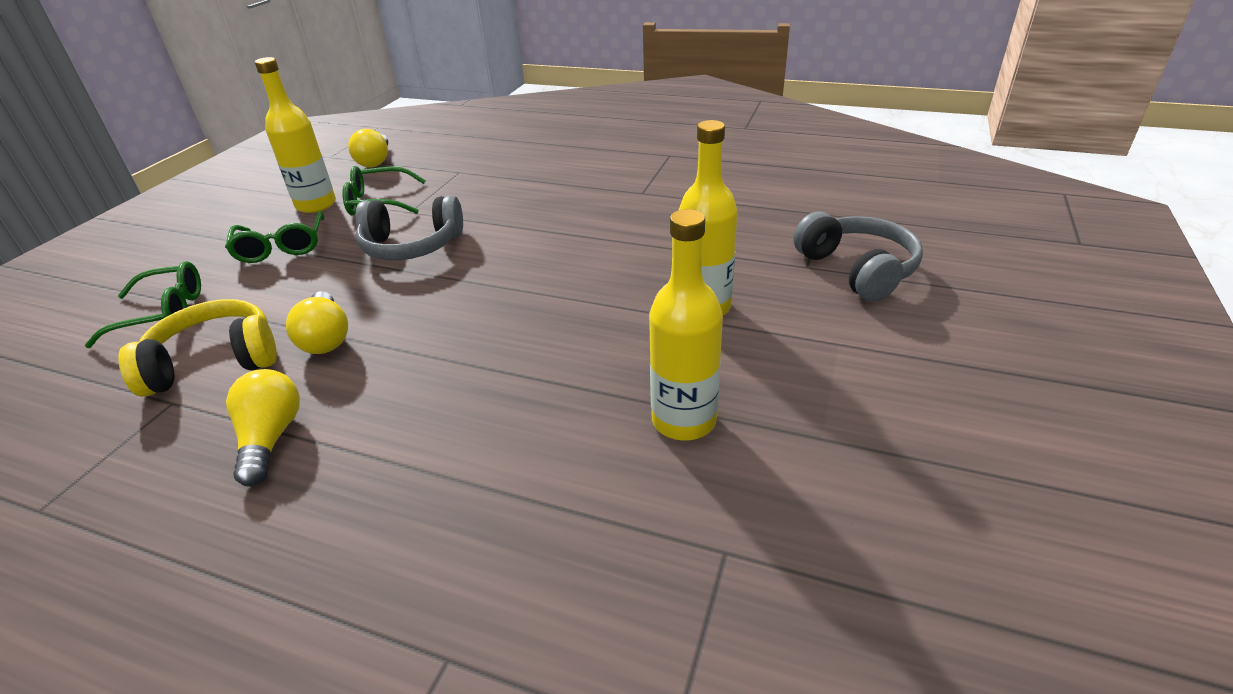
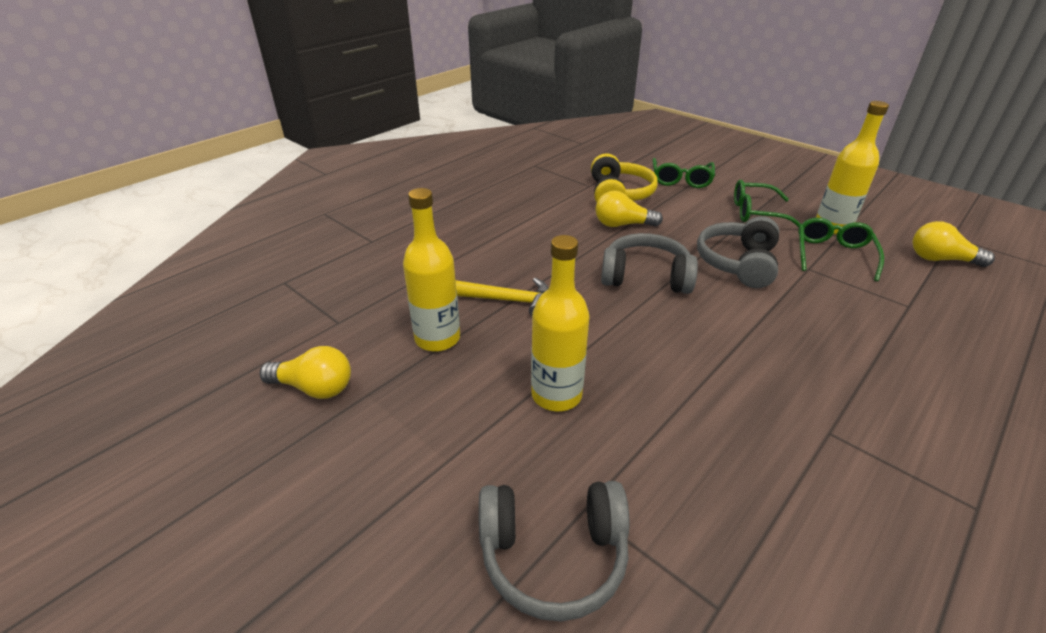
camera: 110 degrees right, 0 degrees up
(271, 438) = (539, 208): yellow light bulb -> yellow light bulb (314, 388)
(463, 296) = (645, 277): none -> grey headphones
(567, 388) = (506, 300): none -> yellow hammer

